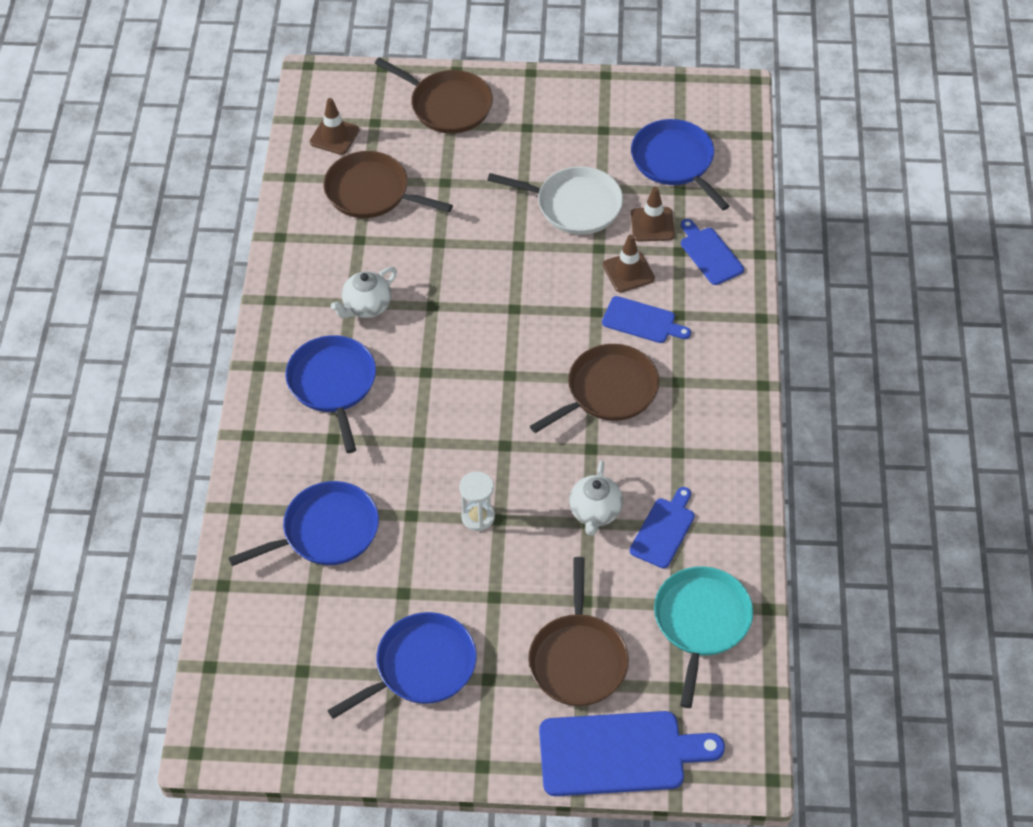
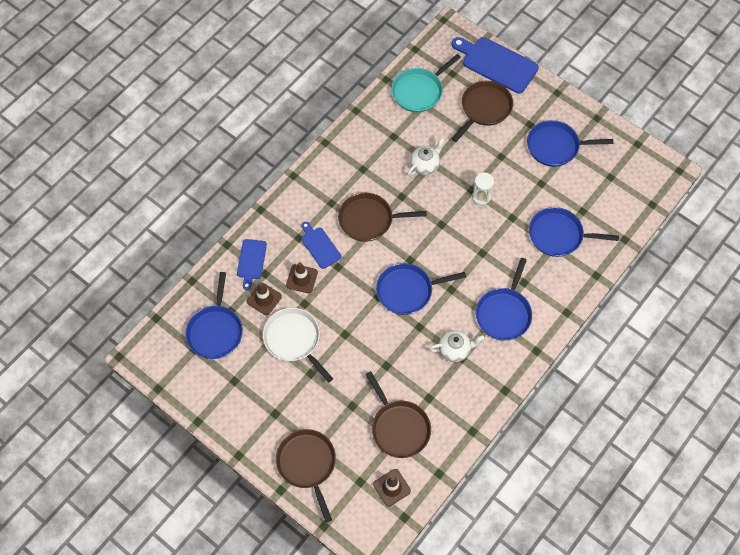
camera: 145 degrees left, 10 degrees up
(481, 337) = (407, 291): none -> blue pan
(664, 530) = (401, 138): blue cutting board -> none

